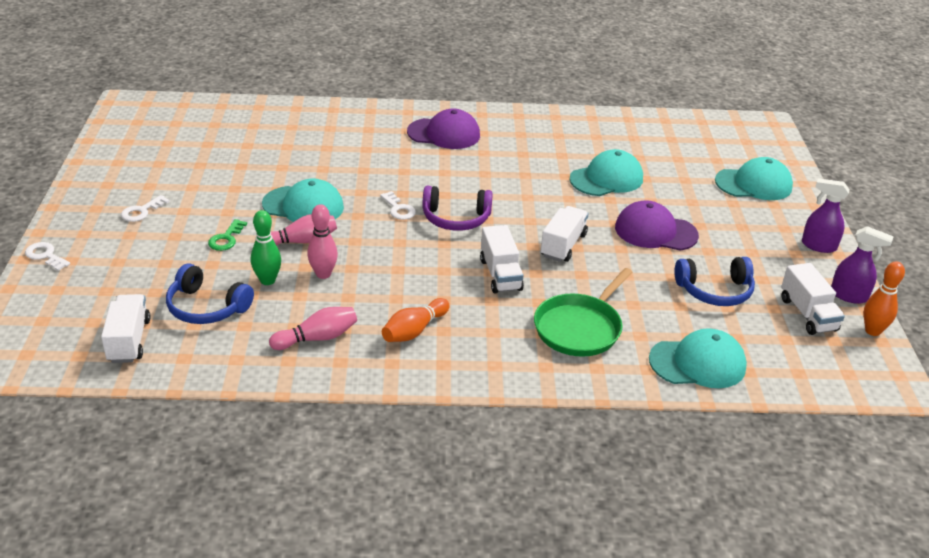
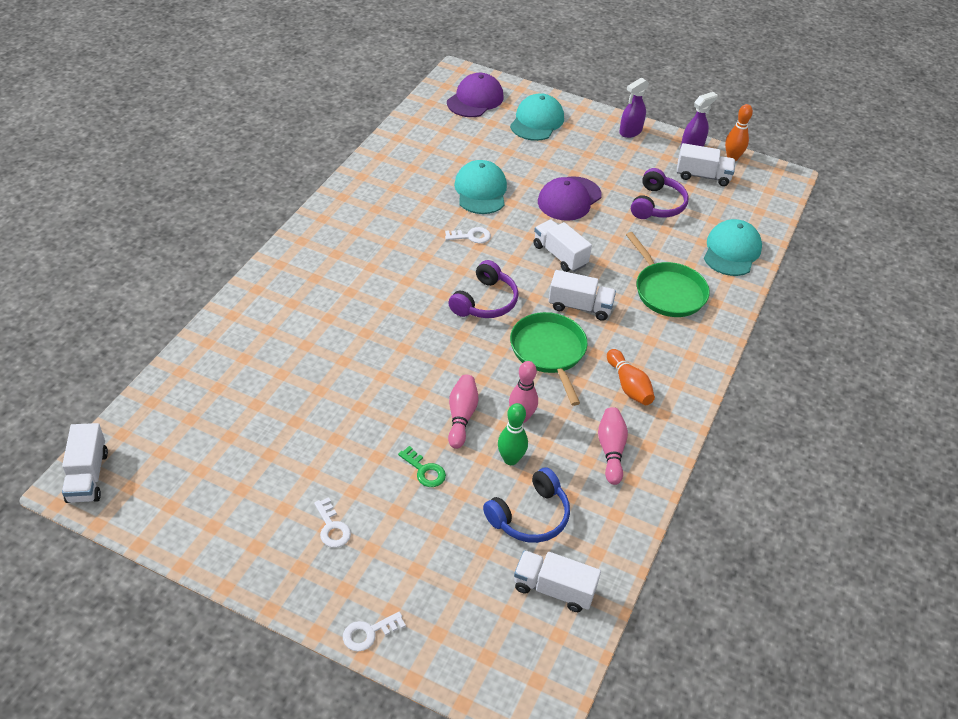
camera: 65 degrees left, 10 degrees up
(138, 104) = (88, 476): none -> white truck
(303, 206) = (402, 396): turquoise cap -> none
(398, 209) = (448, 332): white key -> white key (471, 236)
(421, 270) = (549, 351): none -> green pan
(444, 134) = (339, 255): purple cap -> purple cap (475, 100)
(715, 291) = (657, 205): blue headphones -> purple headphones

